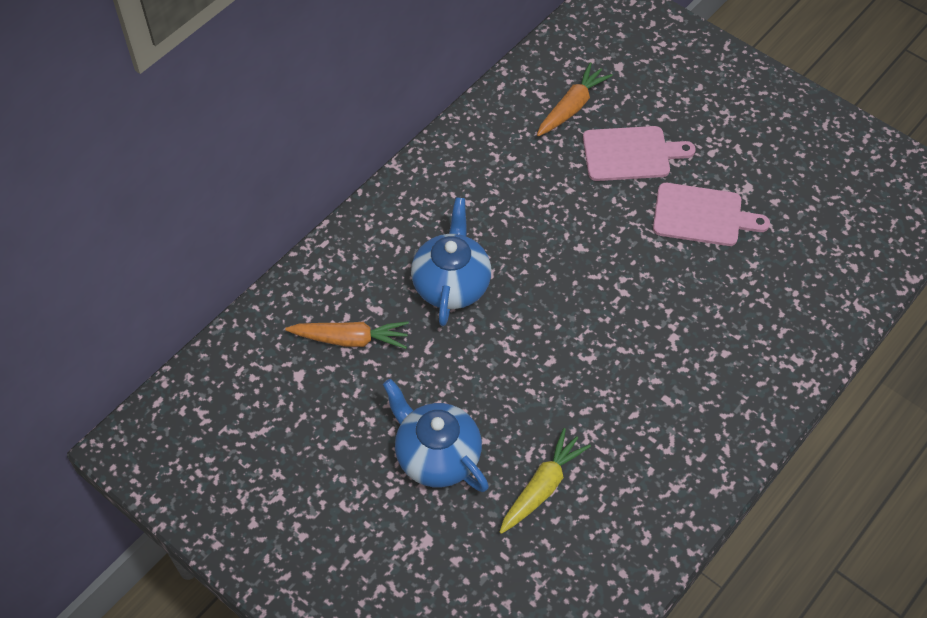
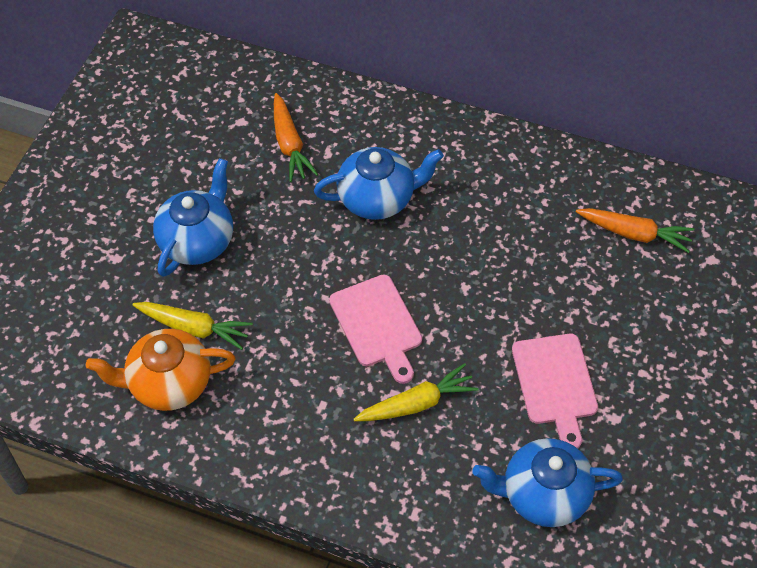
camera: 70 degrees right, 0 degrees up
(599, 526) = (168, 383): none -> orange teapot
(631, 154) = (602, 300): pink cutting board -> pink cutting board (377, 325)
(689, 324) = (416, 403): none -> yellow carrot
(804, 261) = (543, 494): none -> blue teapot

